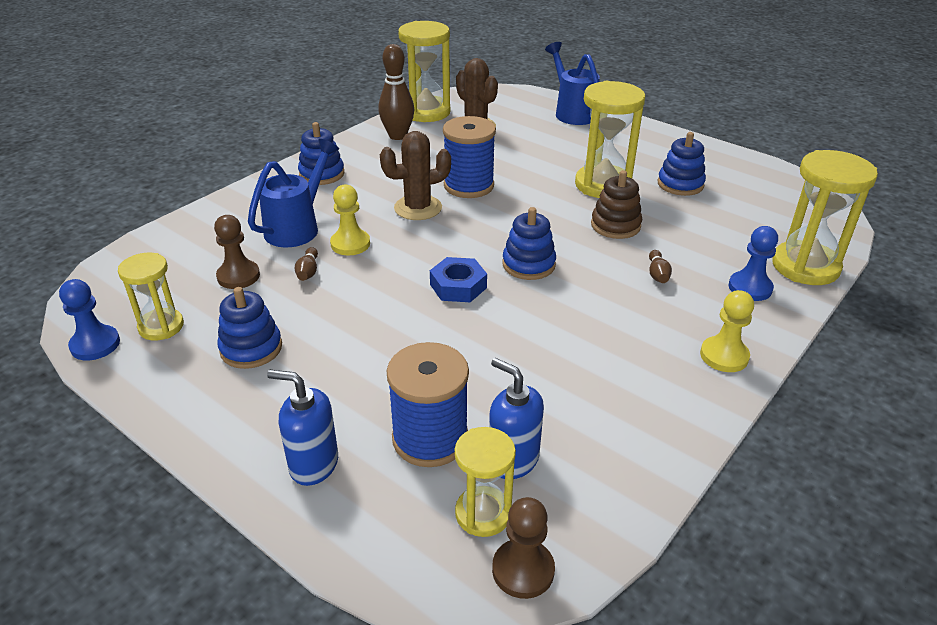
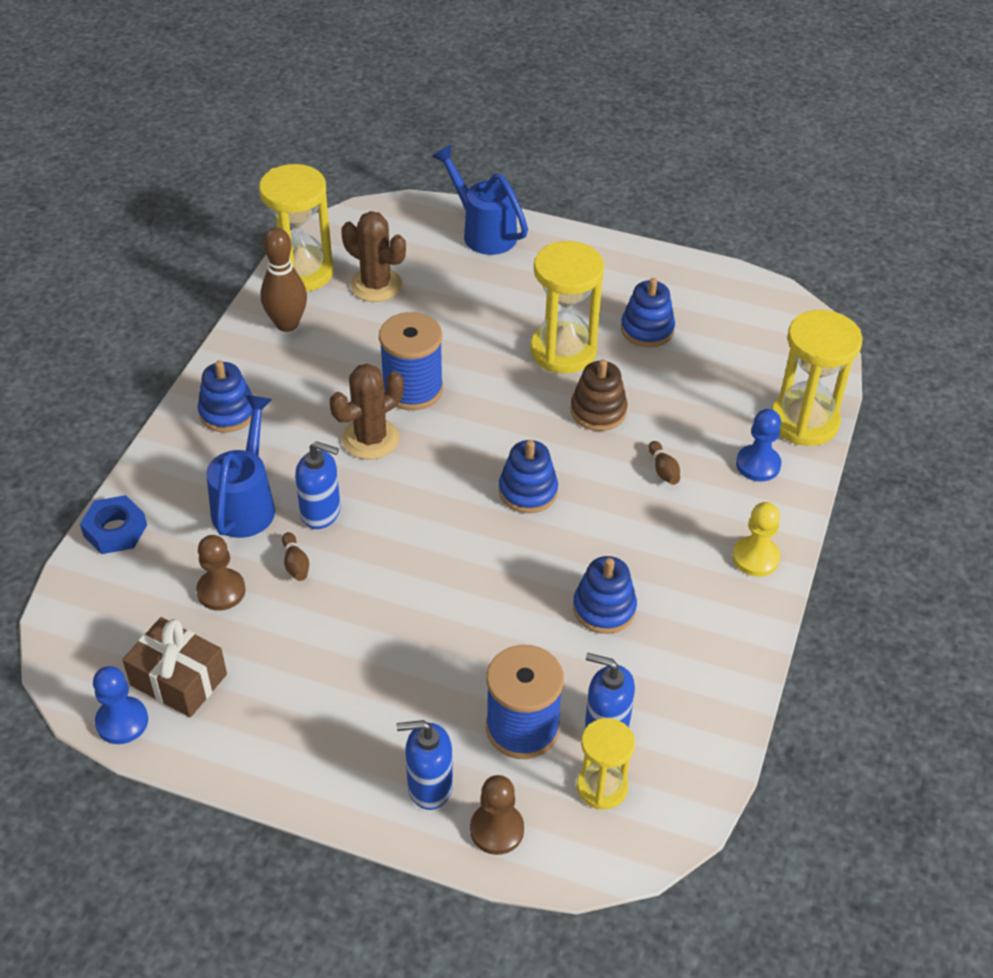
camera: 20 degrees left, 10 degrees up
(161, 326) = (178, 679): yellow hourglass -> brown gift
(251, 348) = (293, 679): blue stacking toy -> blue stacking toy (604, 608)
(350, 244) = (321, 512): yellow pawn -> blue soap dispenser
(458, 286) = (467, 540): blue nut -> blue nut (115, 530)
(523, 570) = (655, 827): brown pawn -> brown pawn (497, 830)

